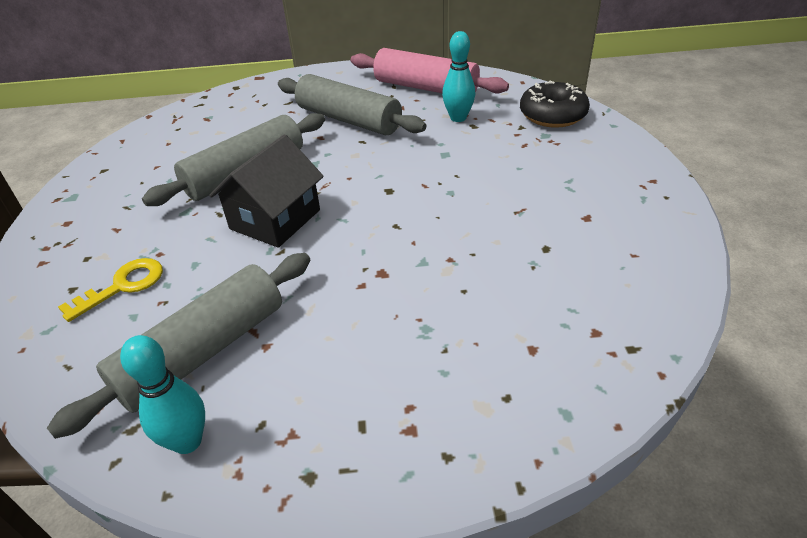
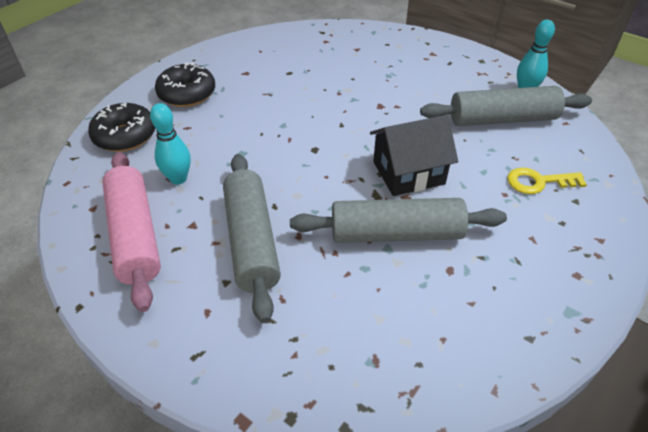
camera: 140 degrees left, 5 degrees up
(586, 164) = (187, 94): none -> black donut

